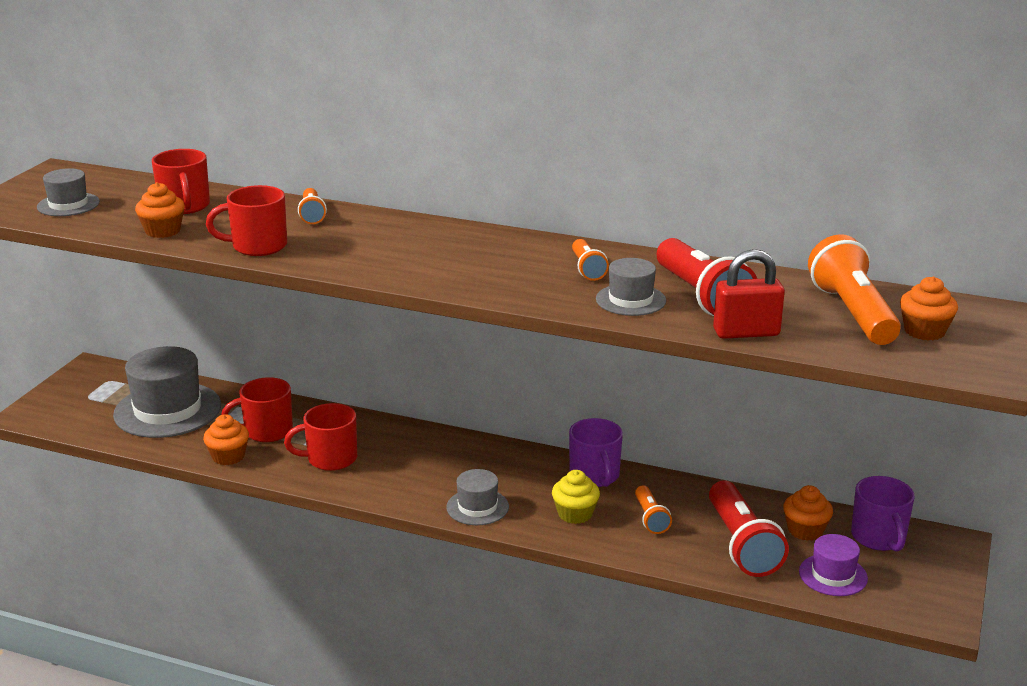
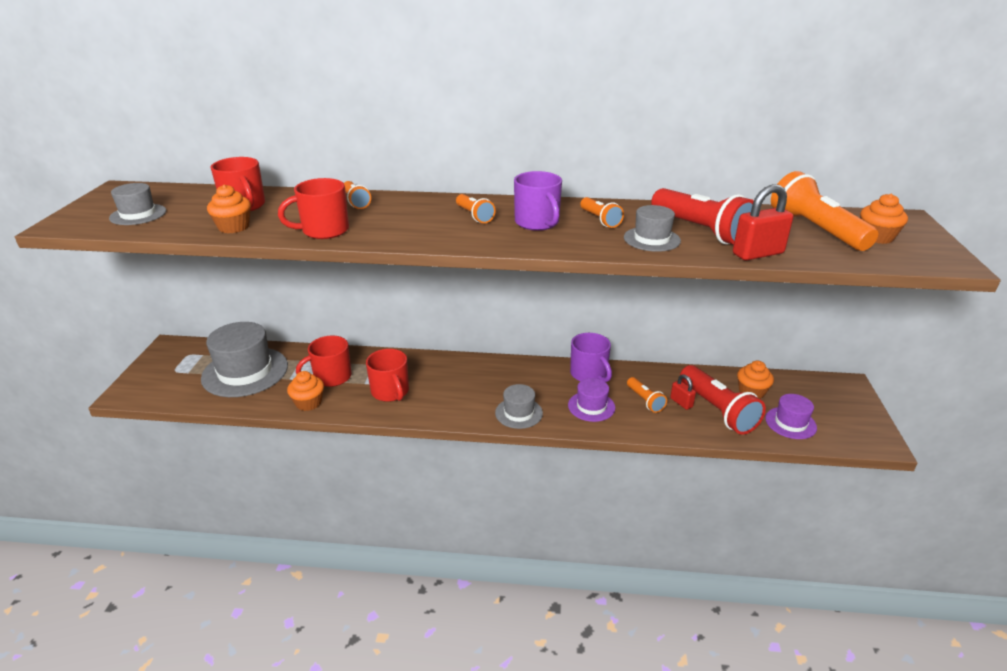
camera: 15 degrees left, 5 degrees up
(330, 459) = (390, 392): red mug -> red mug turned 90 degrees counterclockwise
(439, 247) = (474, 216): none -> orange flashlight
(575, 514) = (591, 406): yellow cupcake -> purple hat
(698, 528) = (681, 402): none -> red padlock
(879, 537) = (800, 389): purple mug -> purple mug (537, 223)

